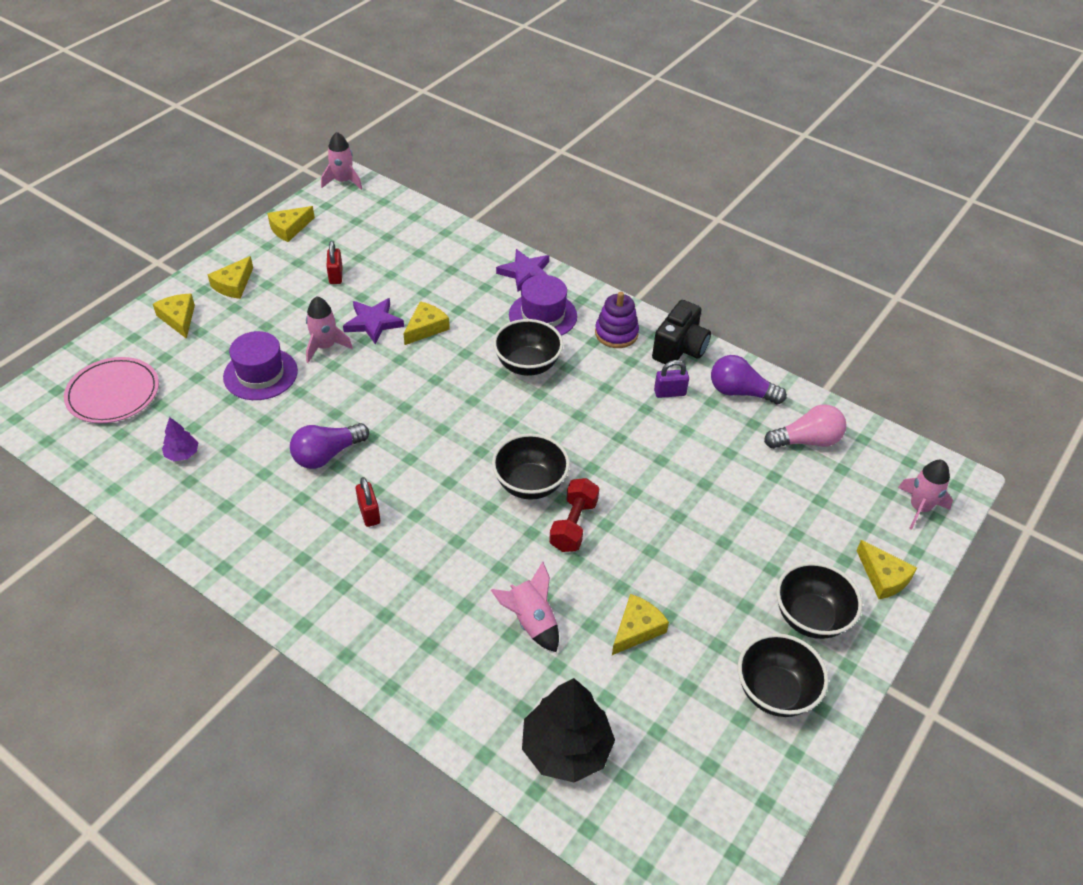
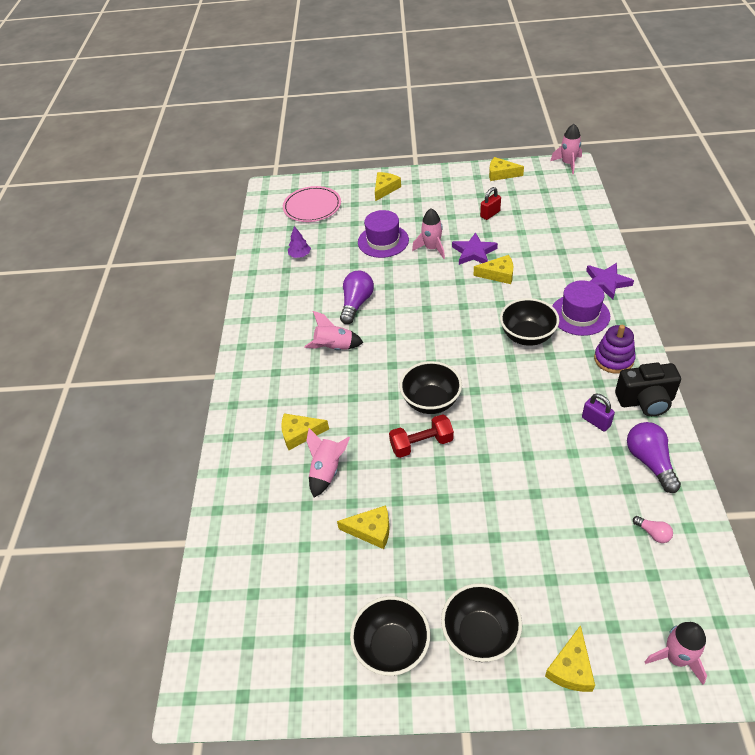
camera: 60 degrees right, 0 degrees up
(233, 285) = (432, 187): yellow cheese -> yellow cheese (299, 433)
(327, 455) = (356, 304): purple light bulb -> purple light bulb turned 90 degrees clockwise
(369, 513) = (334, 348): red padlock -> pink rocket
(566, 748) = (251, 548): black tree -> none
(807, 441) = (653, 533): pink light bulb -> pink light bulb, size x0.51

